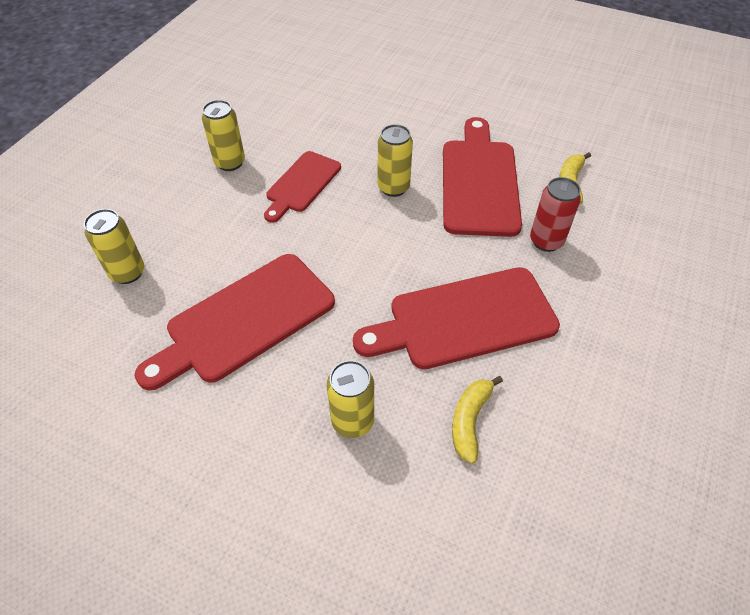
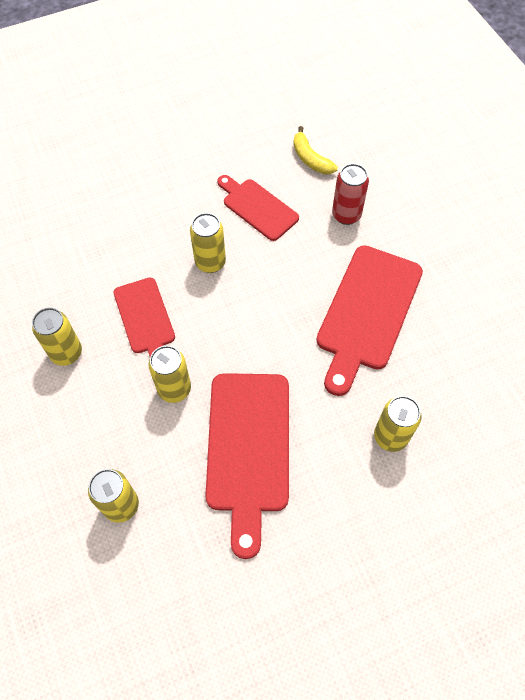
camera: 50 degrees left, 10 degrees up
(256, 239) = (174, 389): none -> yellow can
(469, 420) = (443, 369): yellow banana -> none
(479, 182) = (257, 207): red cutting board -> red cutting board, size x0.61

